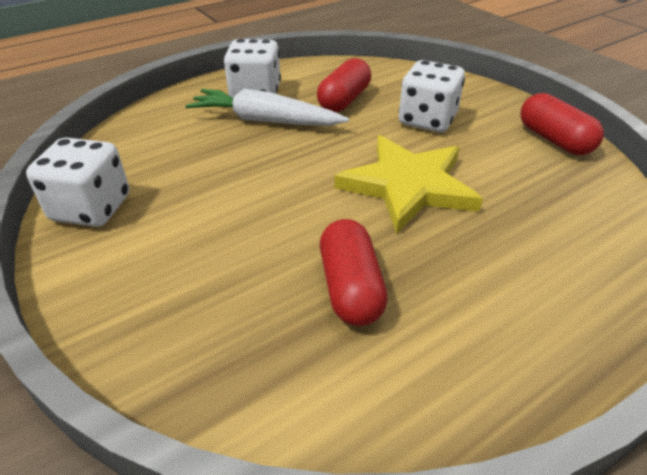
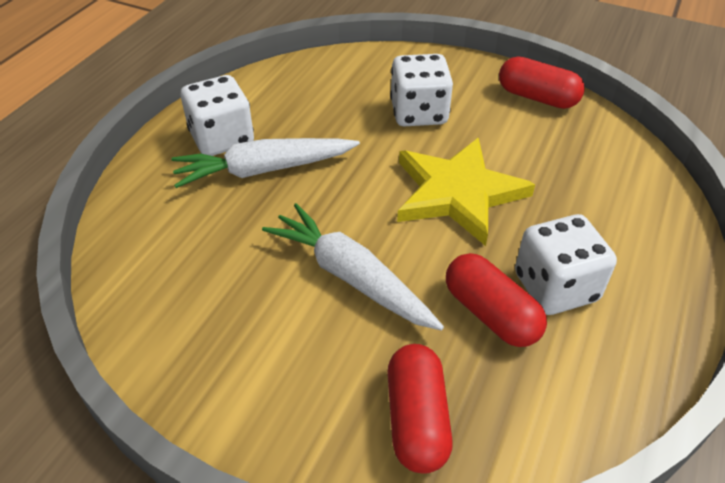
camera: 30 degrees left, 5 degrees up
(91, 208) = (178, 347): white dice -> white dice (555, 287)
(258, 212) = (351, 276): none -> white carrot
(344, 100) = (322, 116): red capsule -> red capsule (417, 419)

